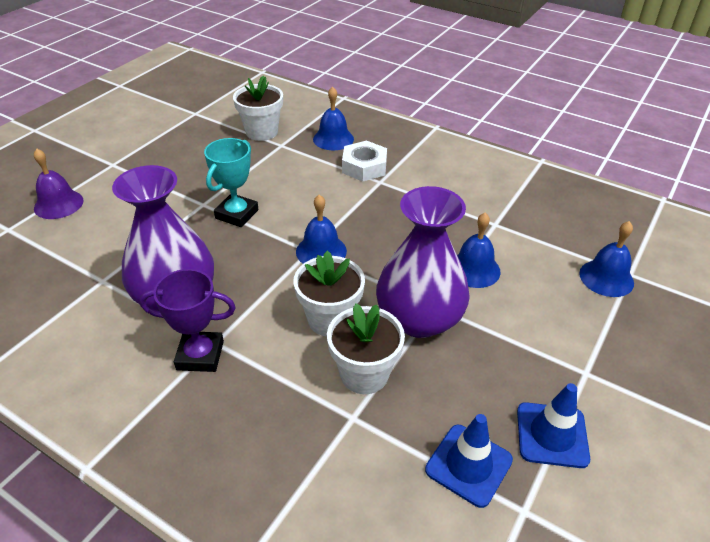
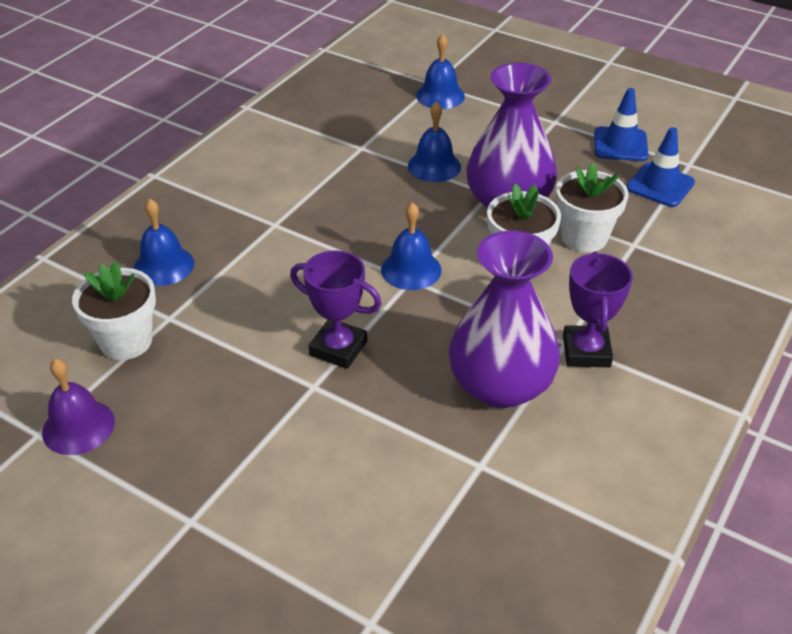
camera: 90 degrees left, 0 degrees up
(58, 204) = (304, 568): purple bell -> purple bell (78, 427)
(237, 214) = (338, 348): turquoise trophy -> purple trophy
(364, 167) = (240, 237): white nut -> none

